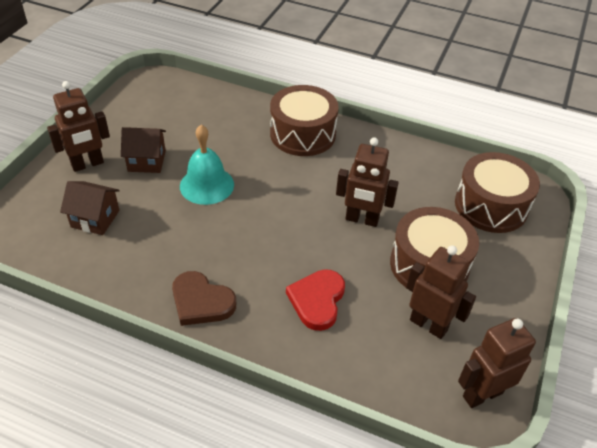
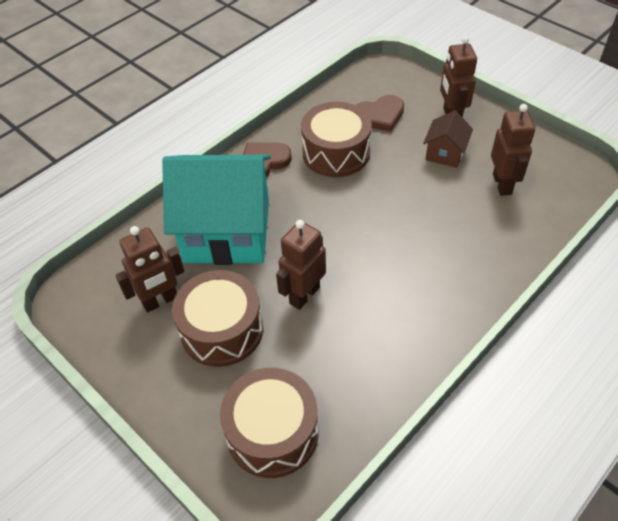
camera: 115 degrees right, 5 degrees up
(95, 218) = (379, 116): brown house -> brown heart
(207, 185) = (397, 188): turquoise bell -> none
(303, 134) = (457, 284): brown drum -> brown drum (336, 153)
(317, 300) = (227, 232): red heart -> turquoise house
(482, 394) = (79, 311): brown robot -> brown robot (502, 184)

